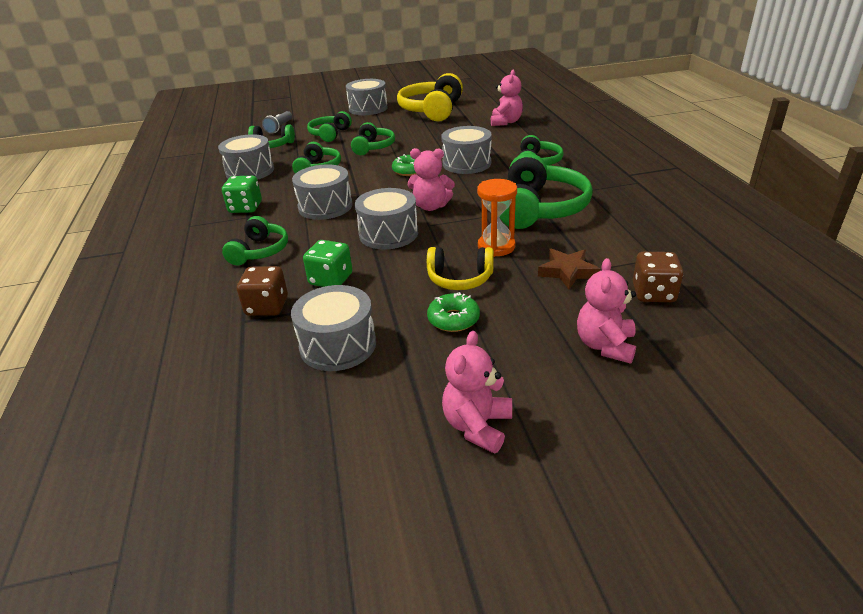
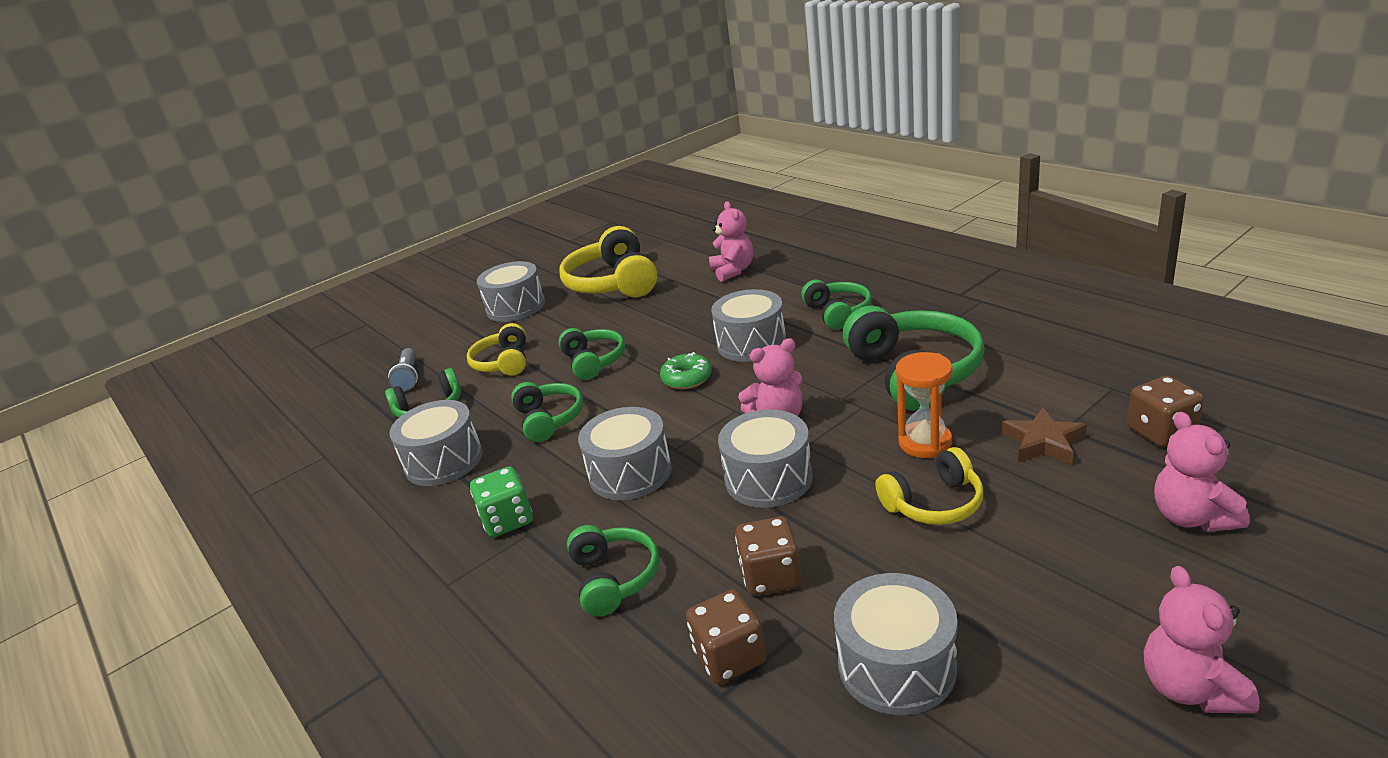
camera: 25 degrees left, 5 degrees down
(330, 134) = (503, 362): green headphones -> yellow headphones
(331, 279) = (771, 576): green dice -> brown dice
(453, 319) = (993, 561): green donut -> none

